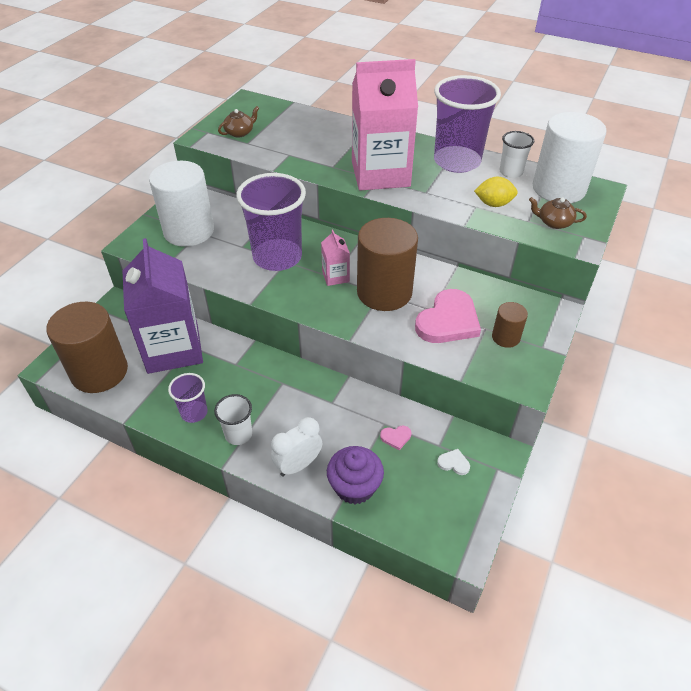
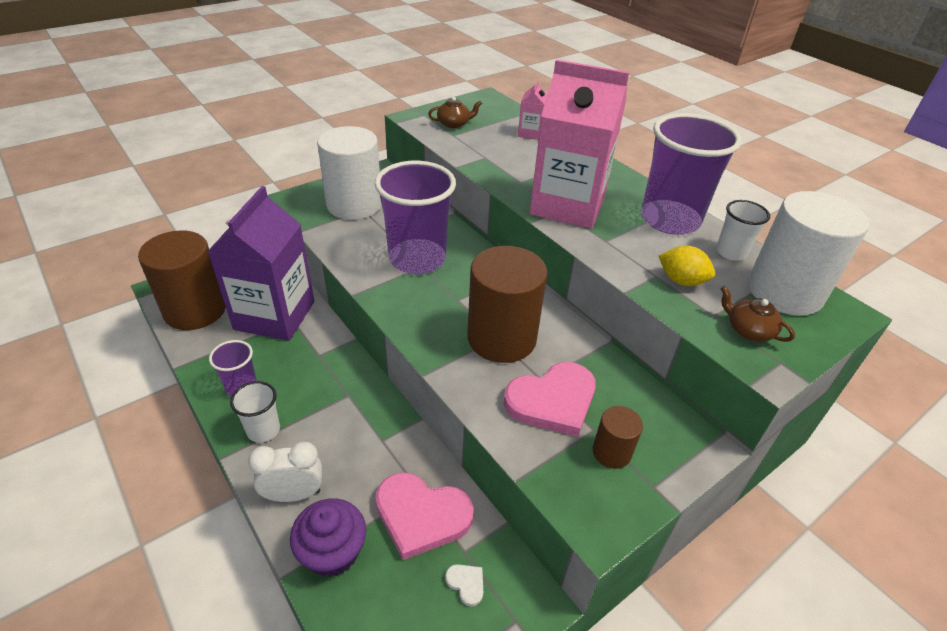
camera: 25 degrees right, 5 degrees down
(335, 276) = (461, 301): pink carton -> pink carton (530, 133)
(396, 437) = (421, 515): pink heart -> pink heart, size x2.45

